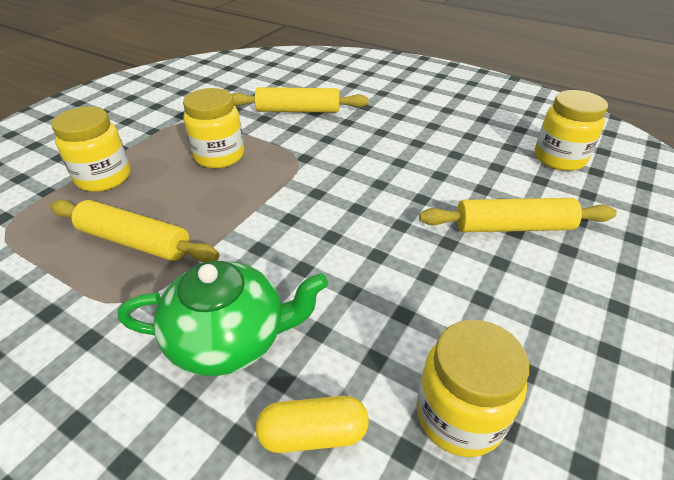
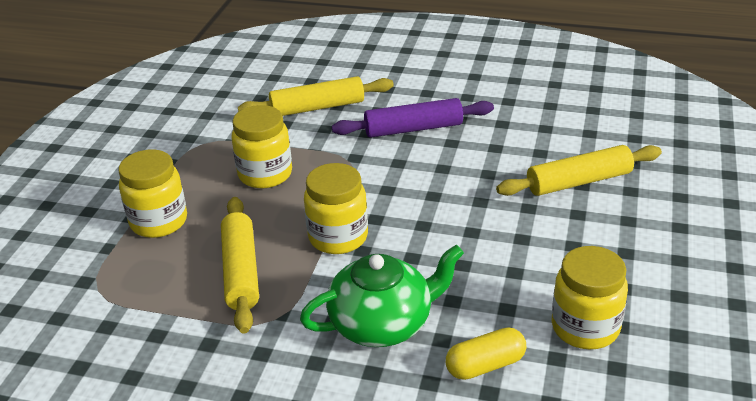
camera: 15 degrees left, 5 degrees down
(135, 241) = (241, 271): yellow rolling pin -> yellow rolling pin turned 75 degrees clockwise
(370, 143) = (413, 129): none -> purple rolling pin
(559, 158) = (600, 108): yellow jar -> yellow jar (338, 237)

